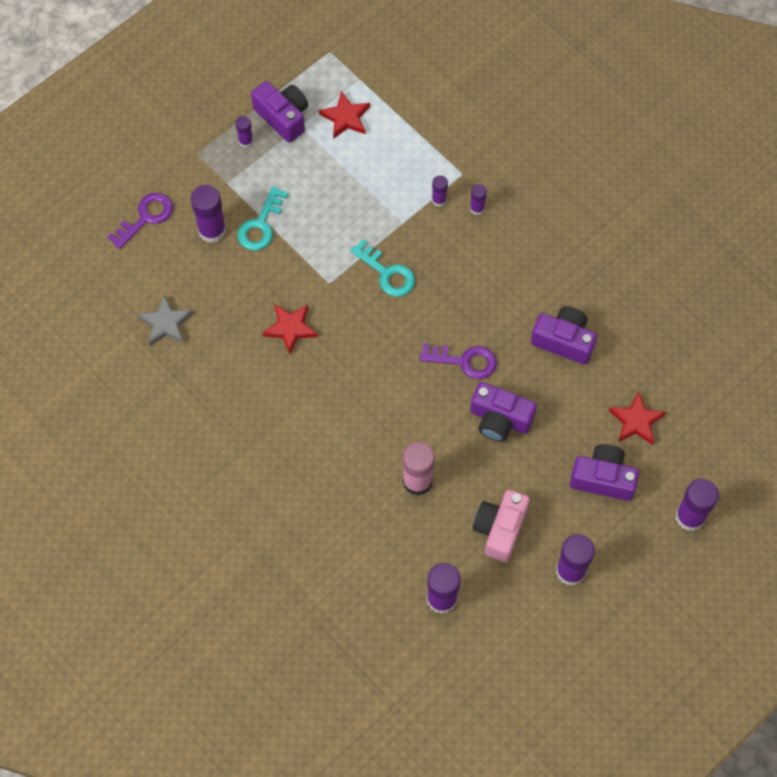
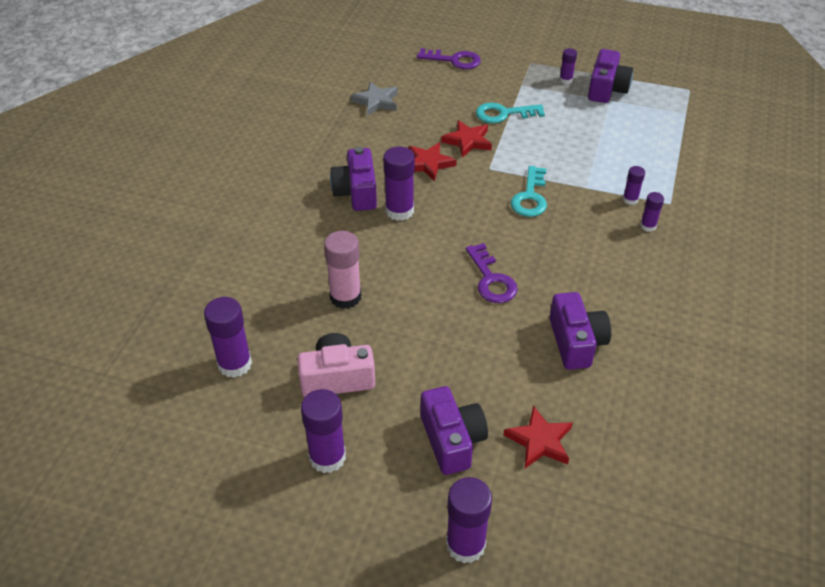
camera: 60 degrees right, 20 degrees down
(212, 230) = (474, 93): purple glue stick -> purple glue stick (399, 211)
(345, 117) = (644, 119): red star -> red star (467, 141)
(500, 419) = (453, 329): purple camera -> purple camera (356, 192)

